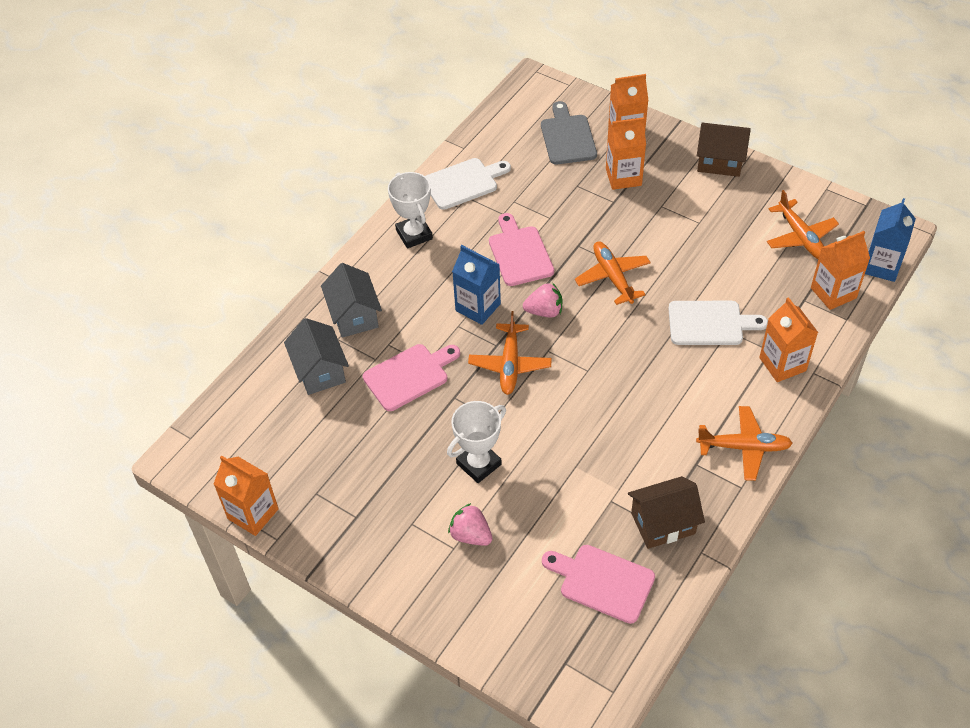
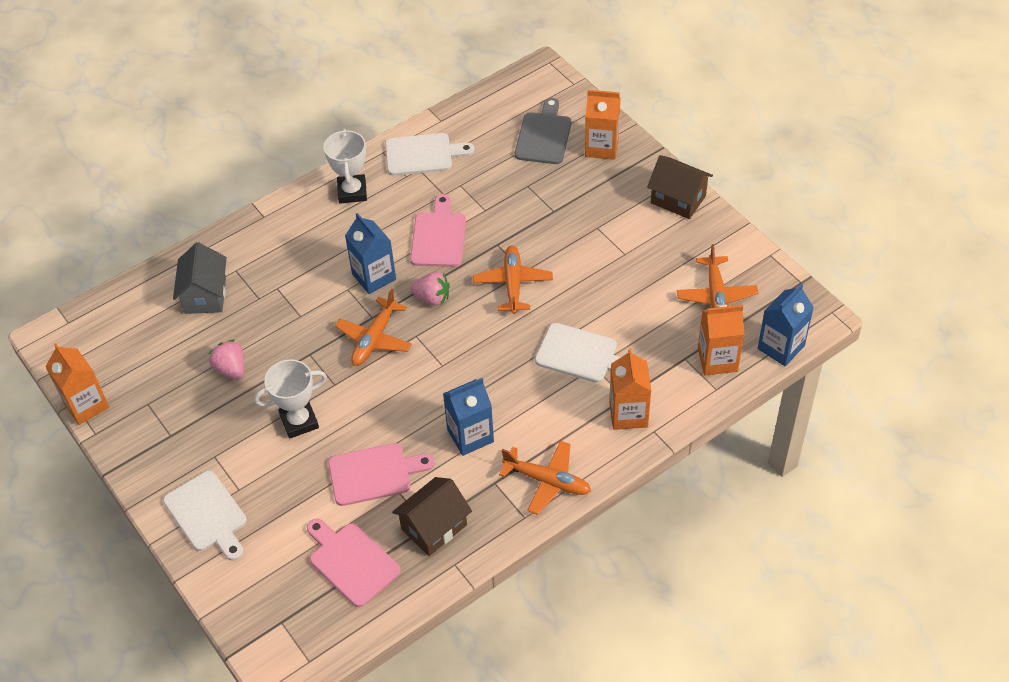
camera: 20 degrees right, 0 degrees up
(354, 316) = (260, 253): grey house -> none
(409, 376) = (280, 322): pink cutting board -> pink cutting board (374, 474)
(435, 582) = (207, 515): none -> white cutting board
(471, 535) = (259, 483): pink strawberry -> pink strawberry (231, 369)
(623, 177) = (576, 189): orange carton -> none
(650, 427) = (470, 436): none -> blue carton
(663, 523) = (434, 527): brown house -> brown house turned 45 degrees counterclockwise

